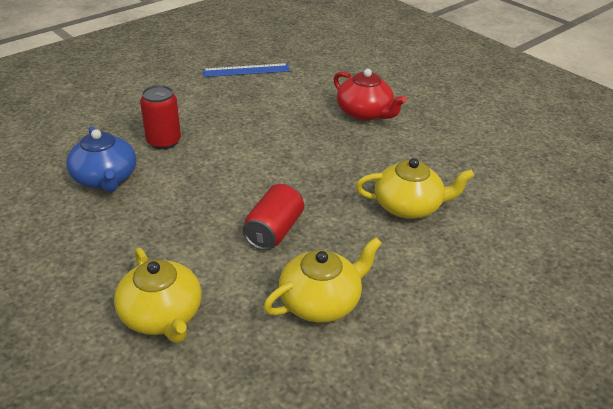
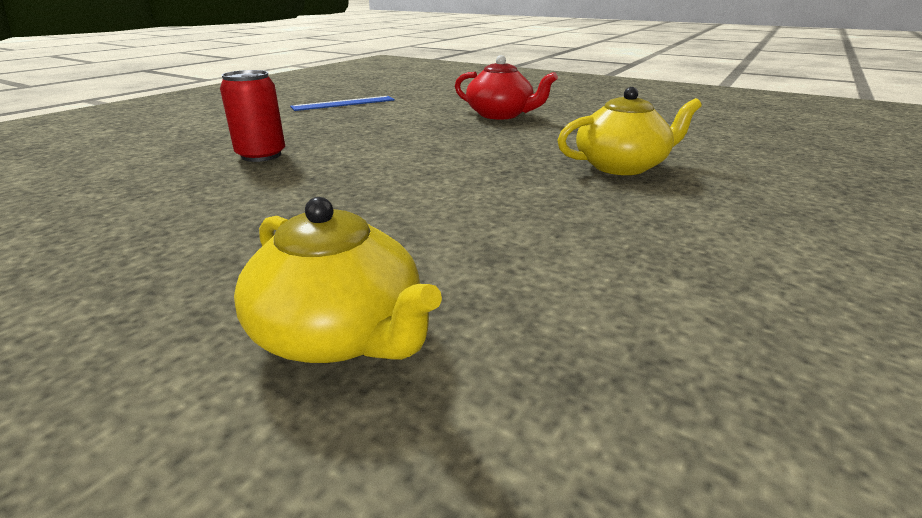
camera: 15 degrees left, 10 degrees down
(105, 178) = (179, 194): blue teapot -> none
(274, 231) = (469, 207): red can -> none
(321, 301) = (605, 265): yellow teapot -> none

